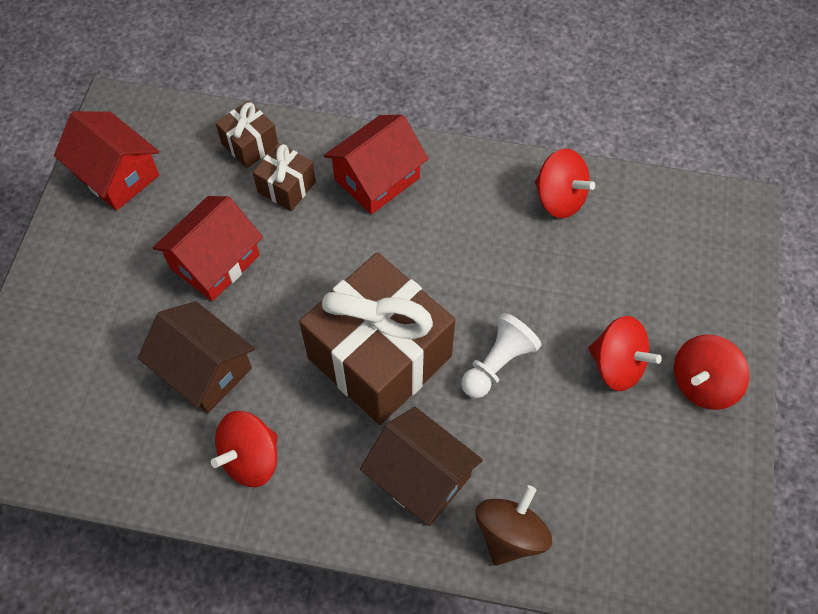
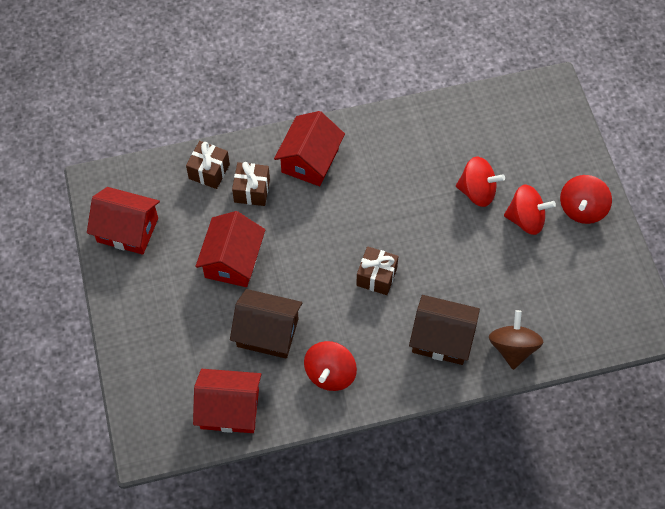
camera: 25 degrees left, 0 degrees up
(101, 447) = (229, 409): none -> red house
(379, 357) = (376, 276): brown gift -> brown gift, size x0.45
(497, 363) = (452, 249): white pawn -> none
(559, 198) = (437, 126): red spinning top -> red spinning top (477, 191)

